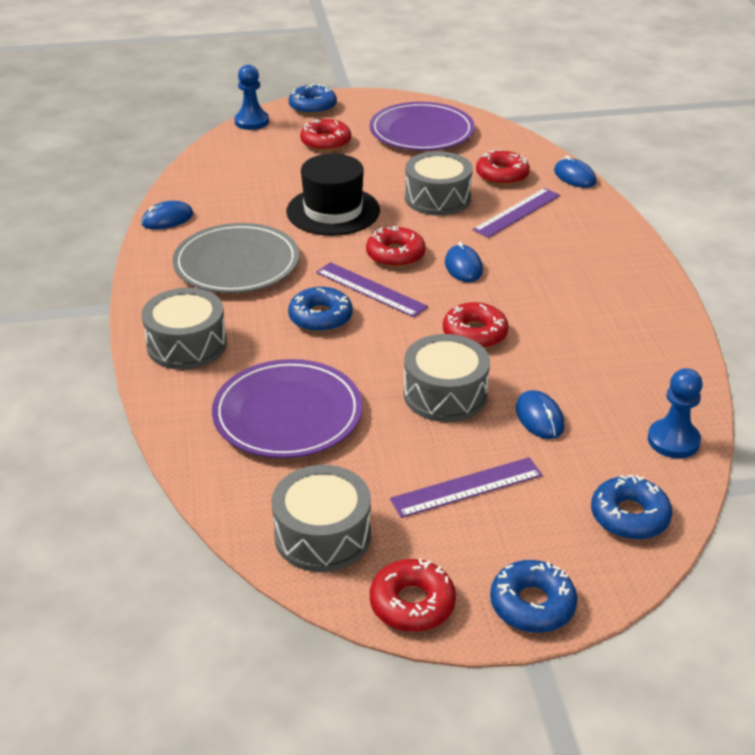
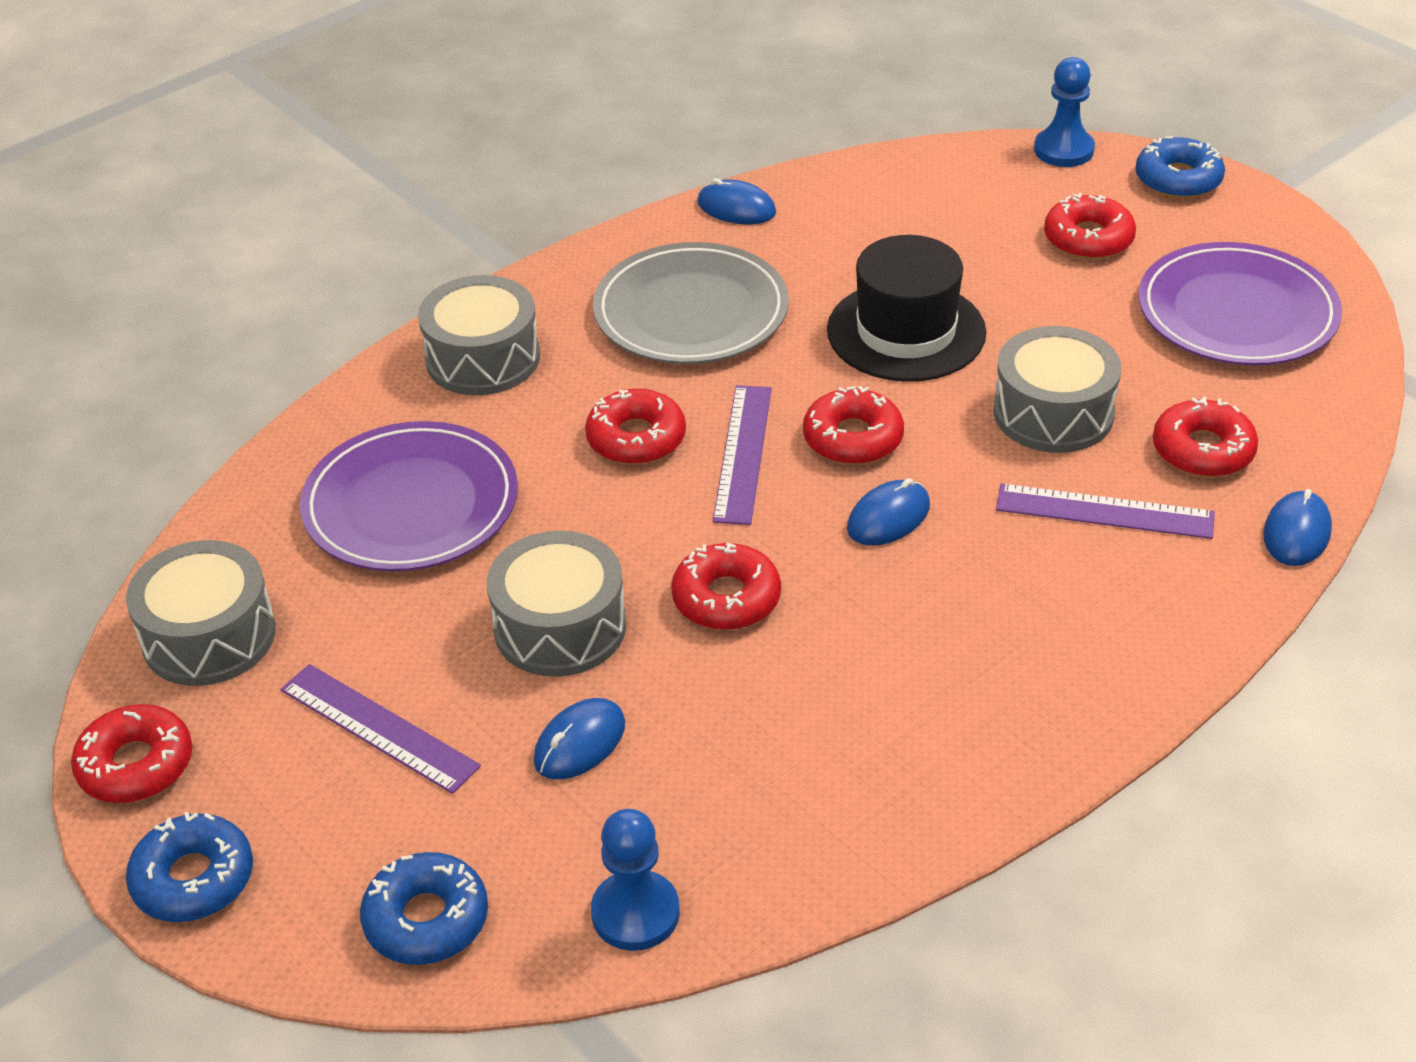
camera: 60 degrees right, 5 degrees up
(320, 317) = (636, 438): blue donut -> red donut

